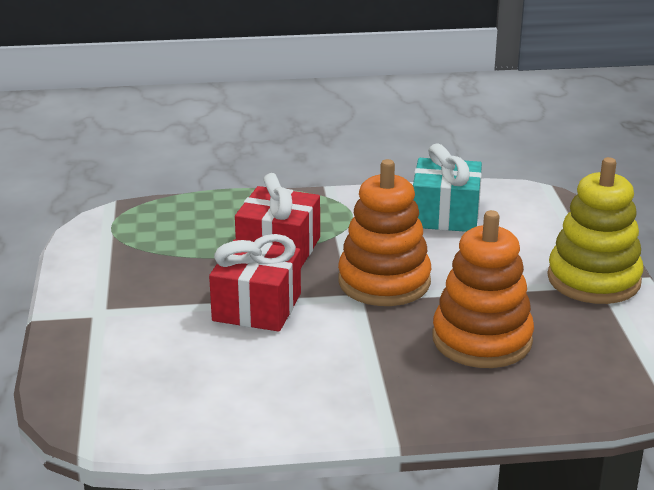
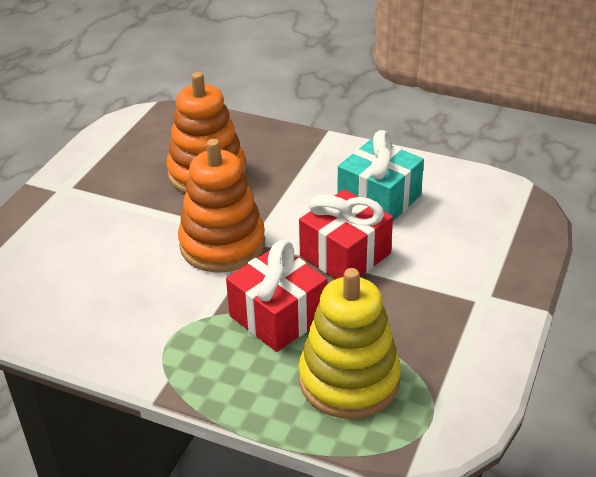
camera: 150 degrees left, 10 degrees up
(445, 215) = (87, 301): turquoise gift -> turquoise gift (379, 199)
(593, 280) = (68, 192): yellow stacking toy -> yellow stacking toy (349, 380)

